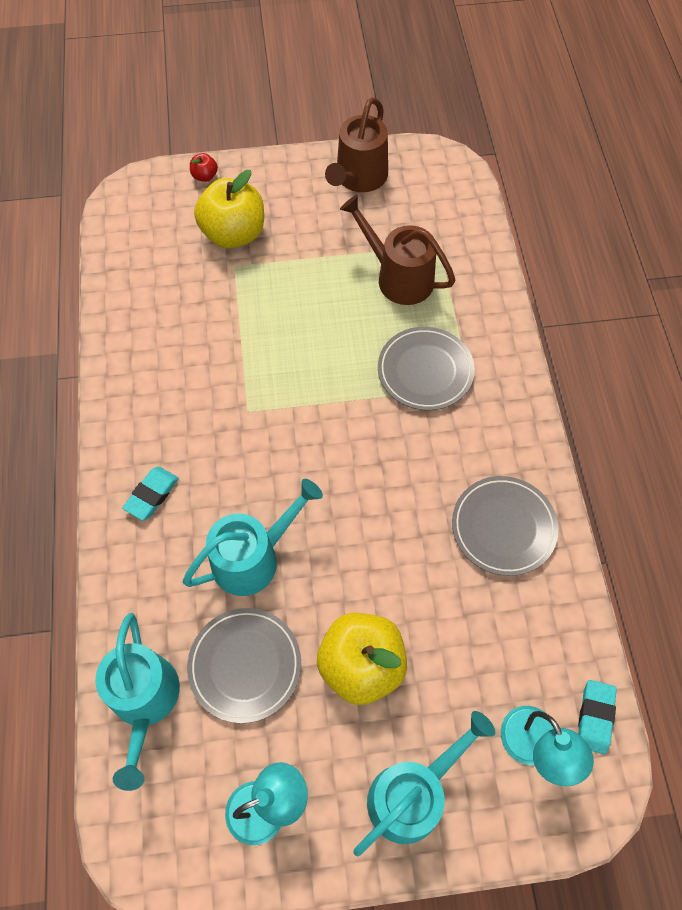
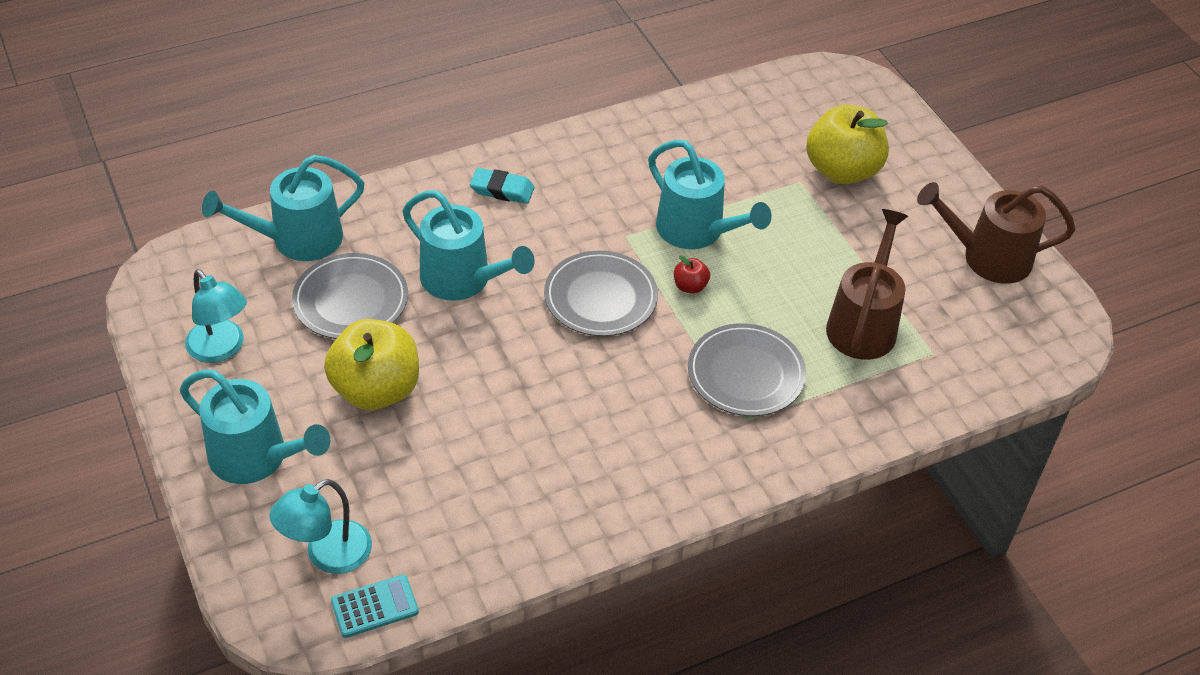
camera: 70 degrees right, 15 degrees down
(205, 176) = (906, 128): red apple -> red apple (690, 286)
(262, 356) = (697, 231): none -> turquoise watering can
(503, 527) = (574, 484): grey plate -> grey plate (600, 298)
(595, 717) = (375, 607): turquoise eraser -> turquoise calculator

